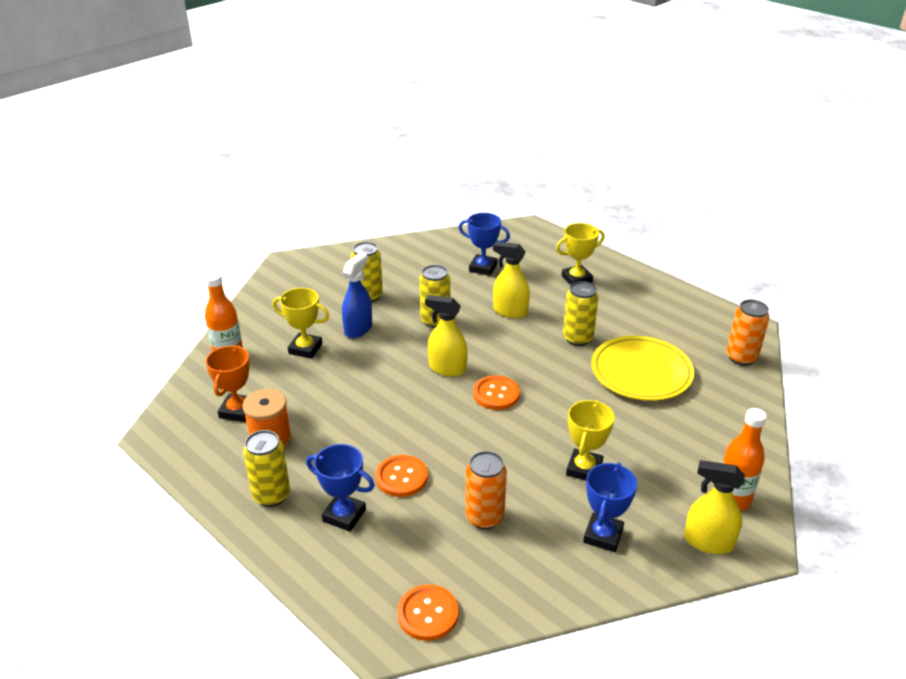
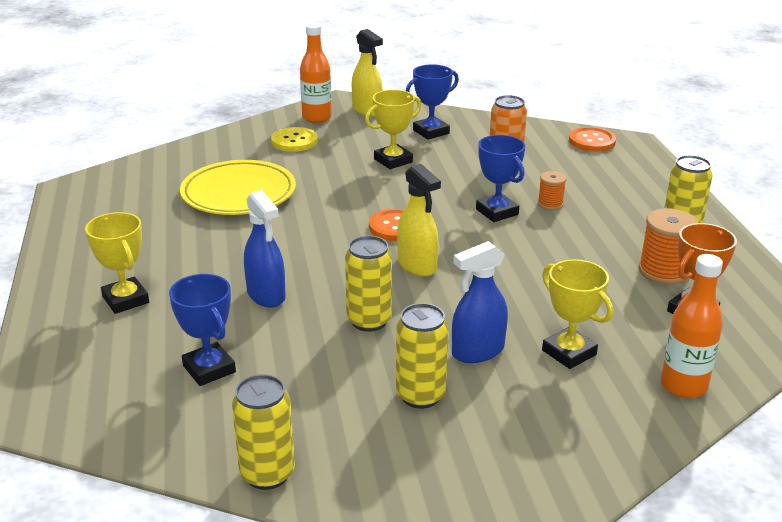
camera: 145 degrees left, 5 degrees down
(344, 515) = (620, 199): blue trophy -> blue trophy (497, 212)
(401, 477) = (550, 204): orange button -> orange spool
(510, 311) = (266, 295): yellow spray bottle -> blue spray bottle
(576, 279) = (125, 300): yellow trophy -> yellow trophy turned 45 degrees clockwise
(577, 338) = (243, 240): yellow can -> yellow can (267, 474)
(696, 452) = (294, 141): none -> yellow button
(741, 358) = (134, 172): orange can -> none

